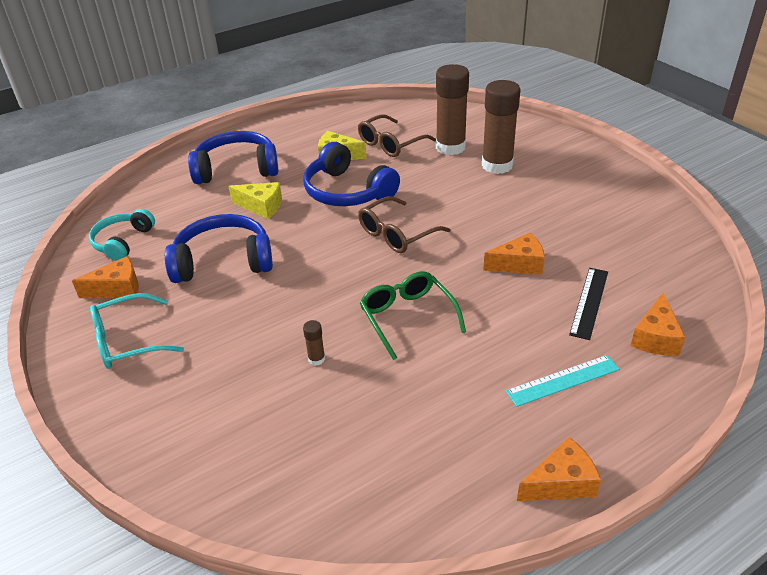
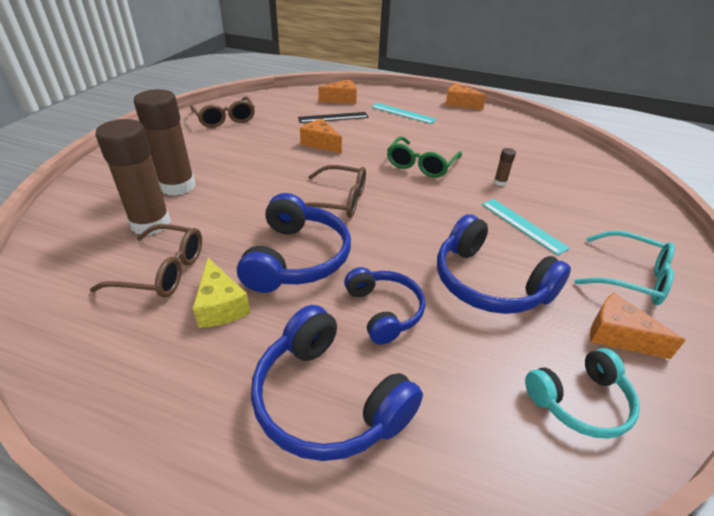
camera: 130 degrees left, 0 degrees up
(246, 324) = (522, 225): none -> turquoise ruler
(261, 206) = (384, 311): yellow cheese -> blue headphones
(635, 218) = (225, 119): none -> brown glasses

